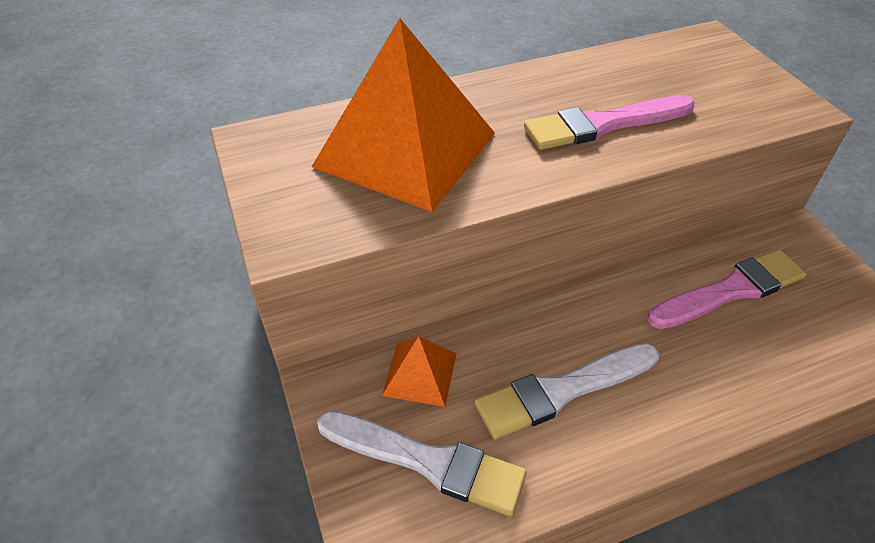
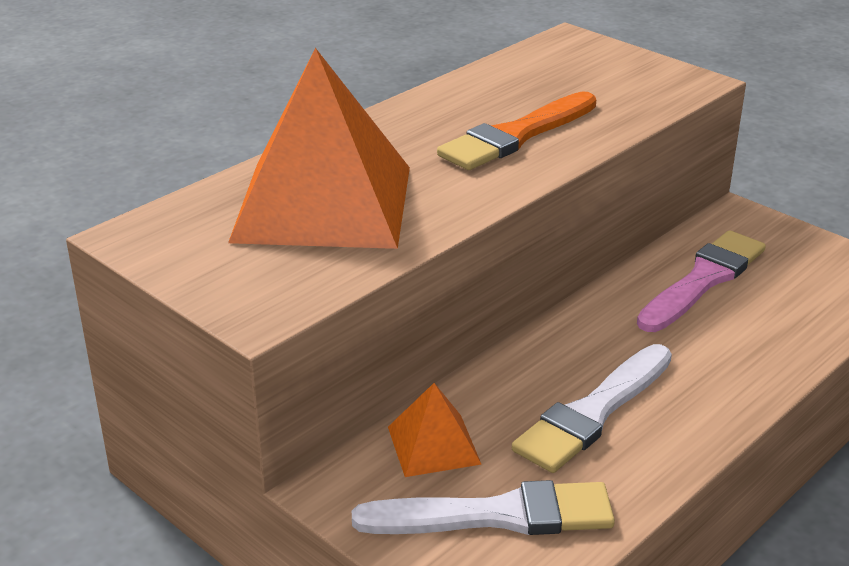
camera: 25 degrees left, 15 degrees down
(603, 124) = (516, 136): pink brush -> orange brush

